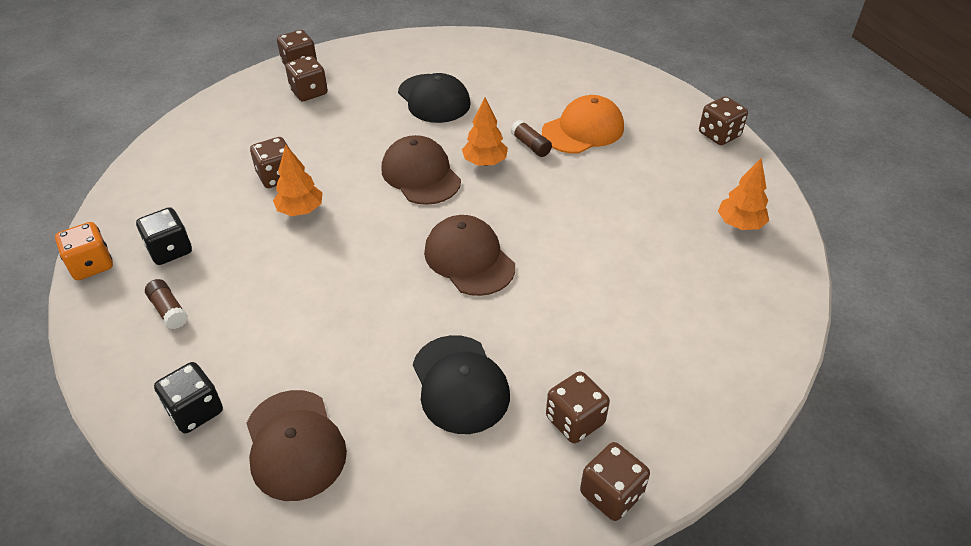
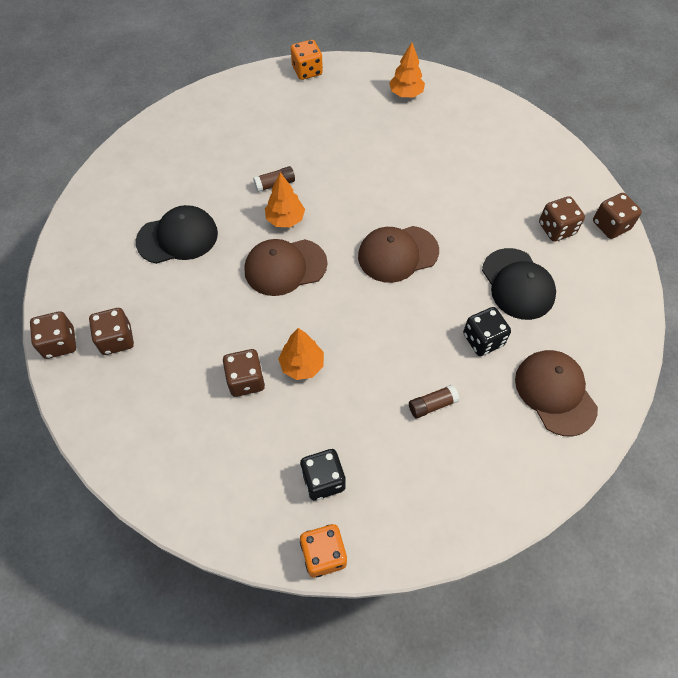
camera: 75 degrees left, 15 degrees up
(169, 310) = (402, 481): brown glue stick -> brown glue stick (432, 405)
(195, 411) = (515, 460): black dice -> black dice (483, 340)
(295, 444) = (555, 393): brown cap -> brown cap turned 105 degrees counterclockwise
(460, 384) = (517, 284): black cap -> black cap turned 75 degrees clockwise
(583, 130) = (268, 146): orange cap -> none
(719, 135) = (307, 71): brown dice -> orange dice

